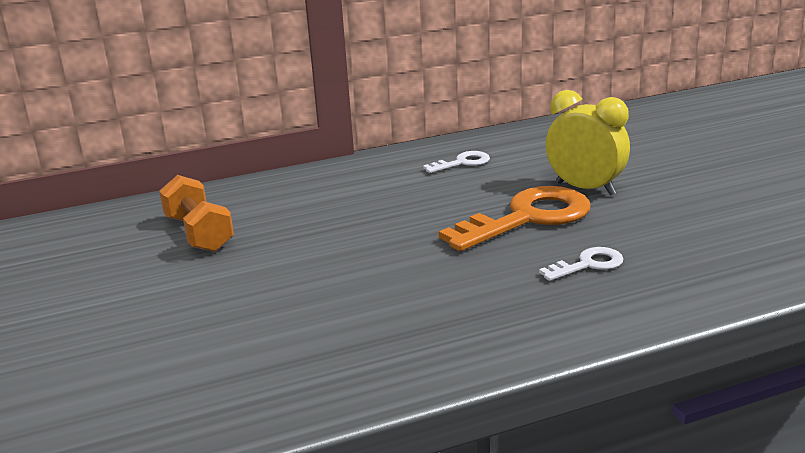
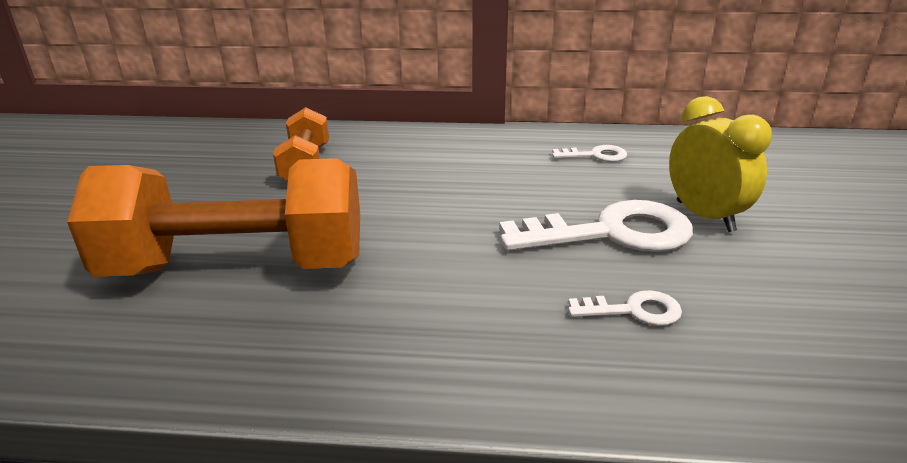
camera: 25 degrees right, 5 degrees up
(237, 328) = (238, 267): none -> orange dumbbell
(528, 218) = (612, 233): orange key -> white key

